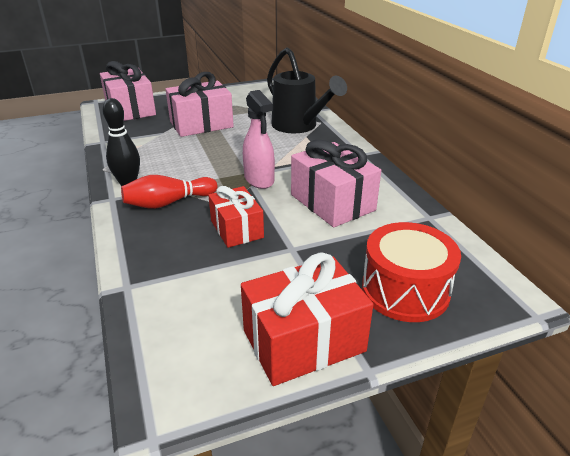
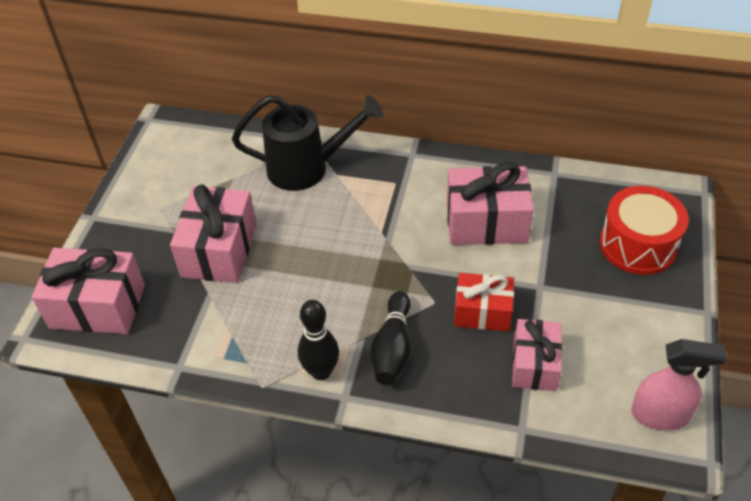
camera: 55 degrees left, 15 degrees up
(168, 203) = (393, 348): red bowling pin -> black bowling pin
(202, 272) = (534, 364): none -> pink gift
(259, 180) = (402, 256): pink spray bottle -> pink spray bottle (660, 415)
(304, 341) = (659, 334): red gift -> none

